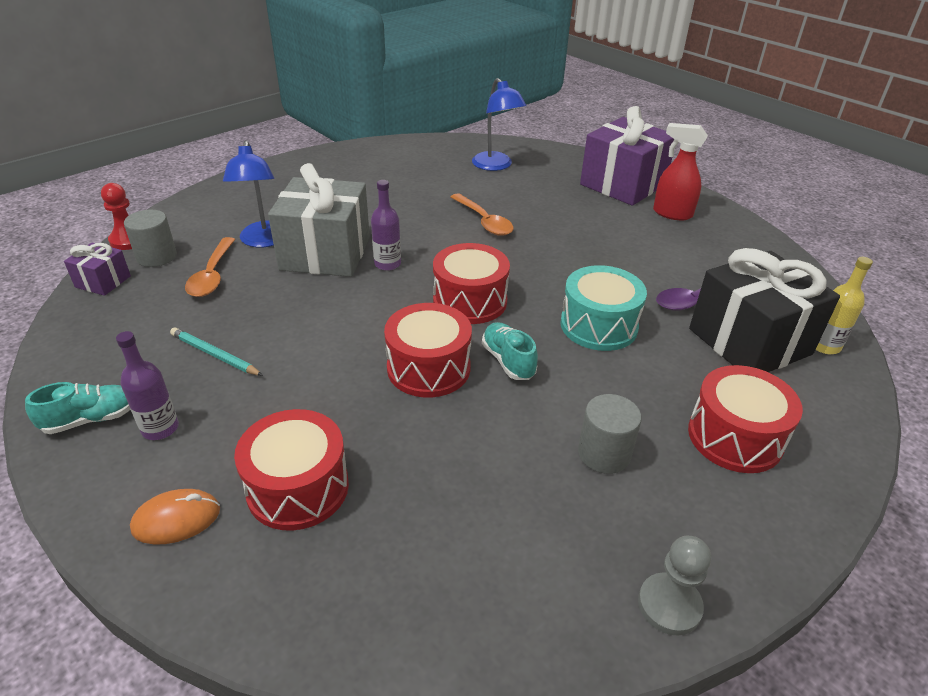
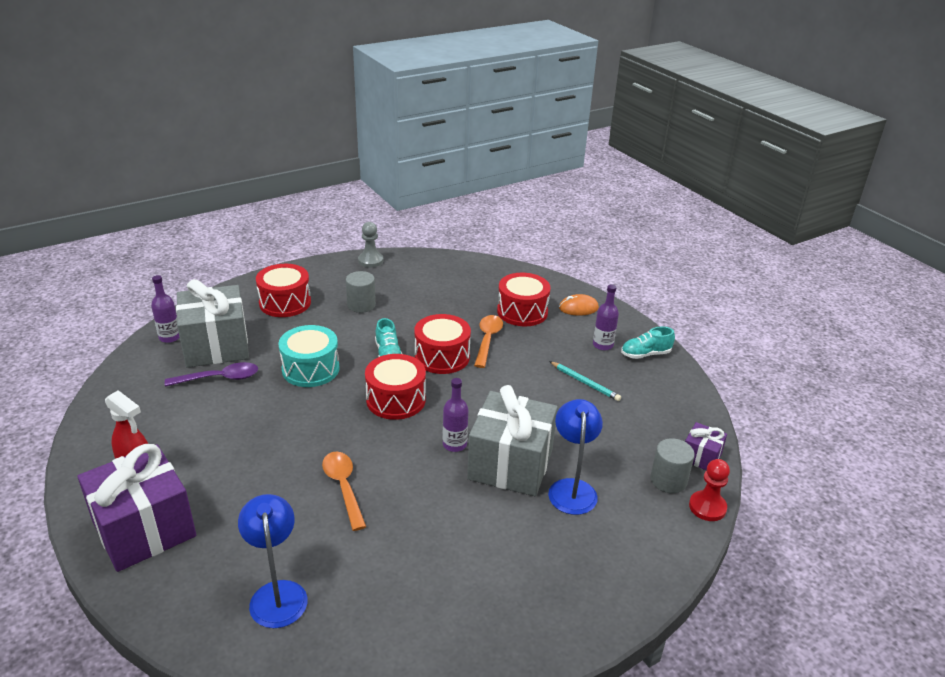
camera: 170 degrees left, 5 degrees down
(212, 275) = (609, 451): orange spoon -> orange spoon (487, 340)
(749, 341) = (216, 346): black gift -> grey gift
(824, 346) = (169, 337): yellow bottle -> purple bottle

